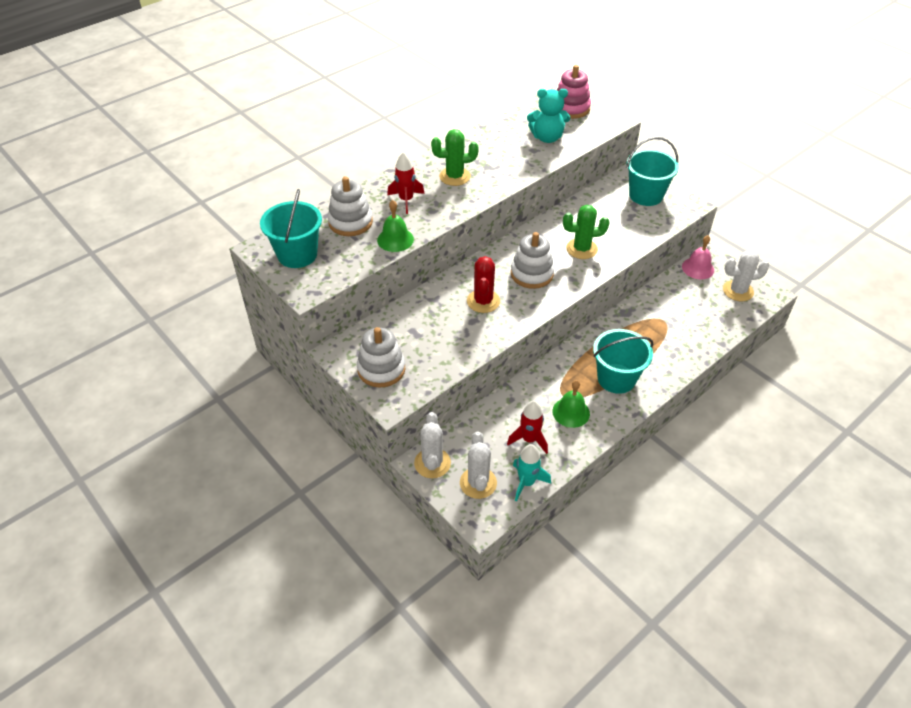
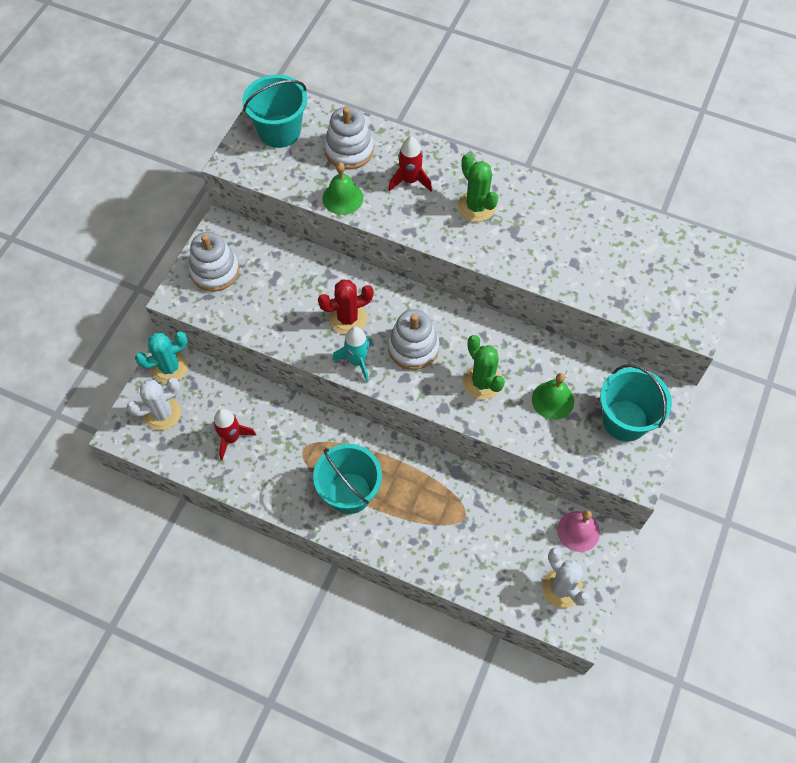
camera: 65 degrees right, 15 degrees up
(432, 463) = (169, 367): white cactus -> turquoise cactus
(526, 482) = (179, 454): turquoise rocket -> turquoise rocket (357, 361)
(547, 138) = (608, 268): turquoise teddy bear -> none
(571, 108) = (689, 271): pink stacking toy -> none
(571, 412) = (283, 464): green bell -> green bell (553, 400)

